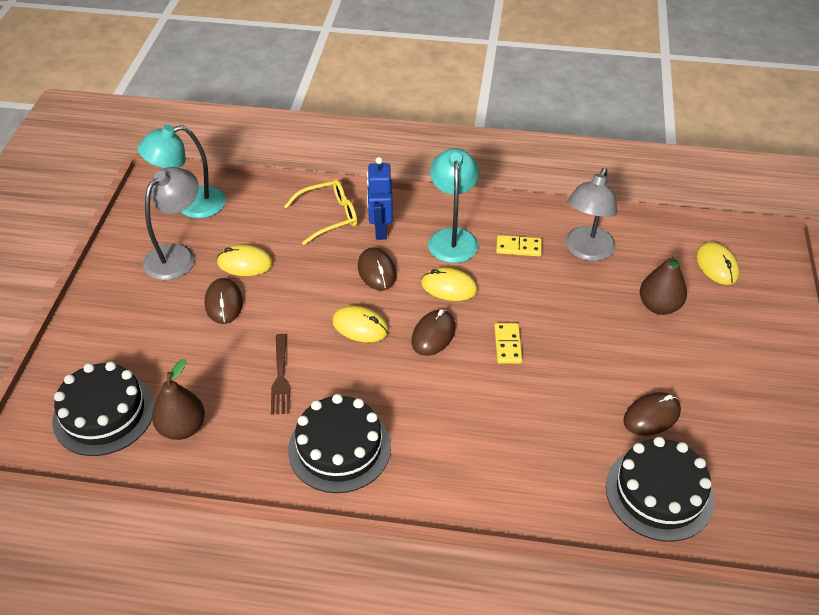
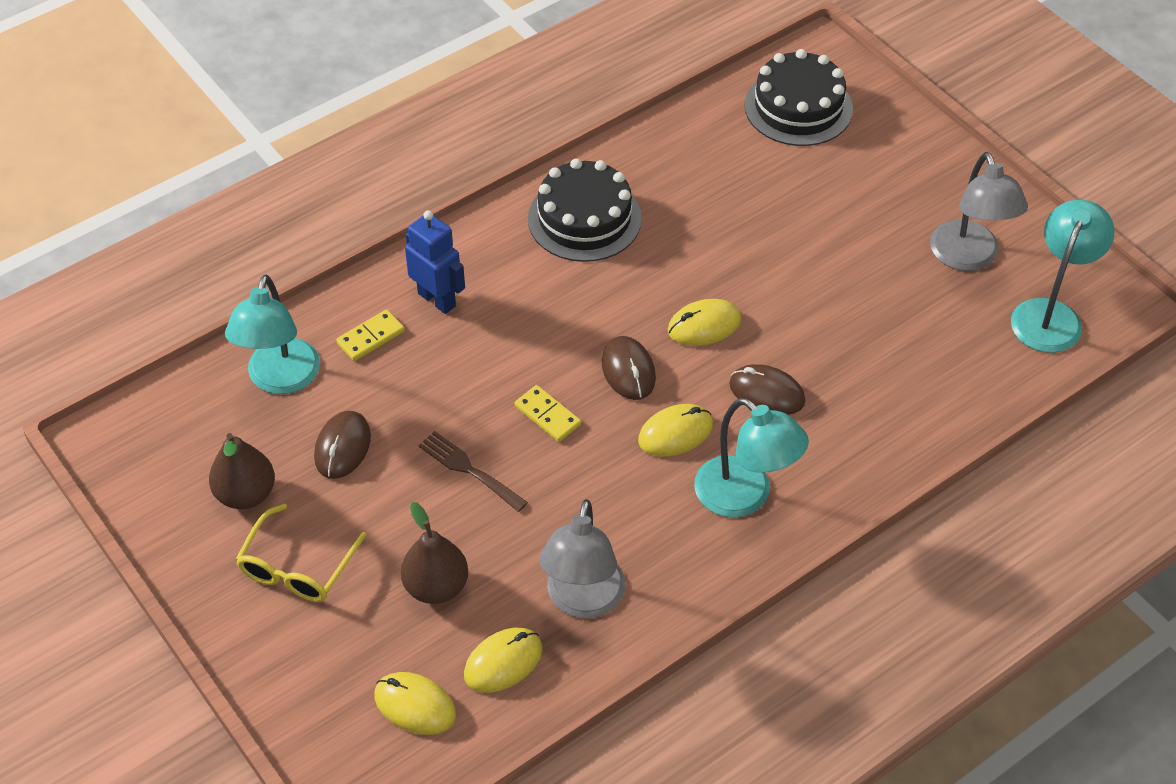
camera: 135 degrees right, 5 degrees up
(182, 428) = (725, 142): brown pear -> brown pear (245, 494)
(223, 303) = (853, 251): brown mouse -> none
(245, 263) = (898, 300): yellow mouse -> yellow mouse (503, 662)
(280, 377) = (708, 231): brown fork -> brown fork (469, 469)
(329, 216) = (902, 416): yellow glasses -> yellow glasses (297, 567)
(380, 230) = (829, 443): blue robot -> blue robot (437, 299)
(518, 247) = (661, 543): yellow domino -> yellow domino (370, 337)
(586, 251) = (583, 600): grey lamp -> grey lamp turned 150 degrees counterclockwise
(659, 493) = (280, 379): black cake -> turquoise lamp

